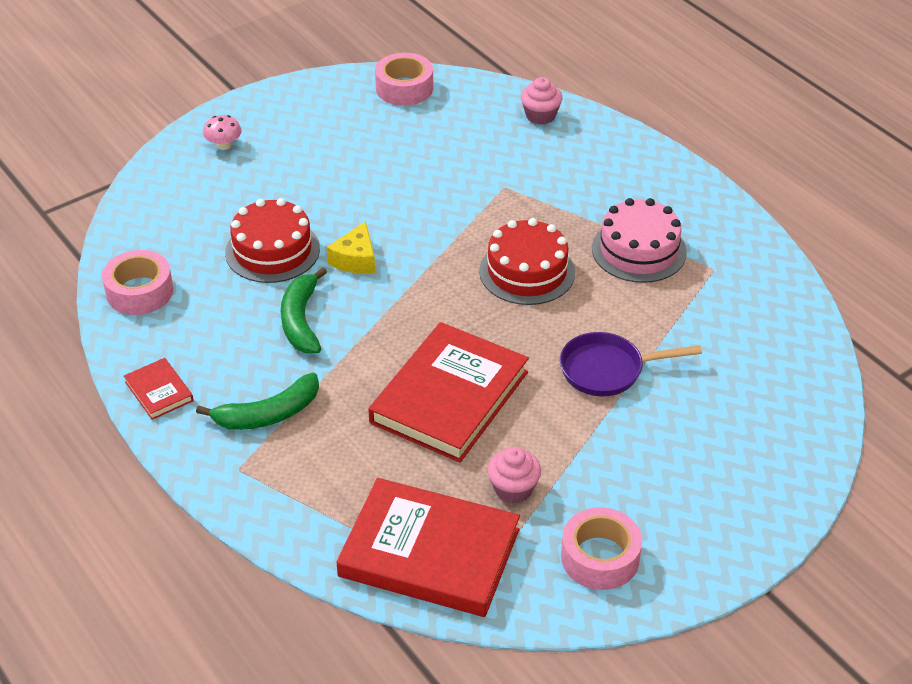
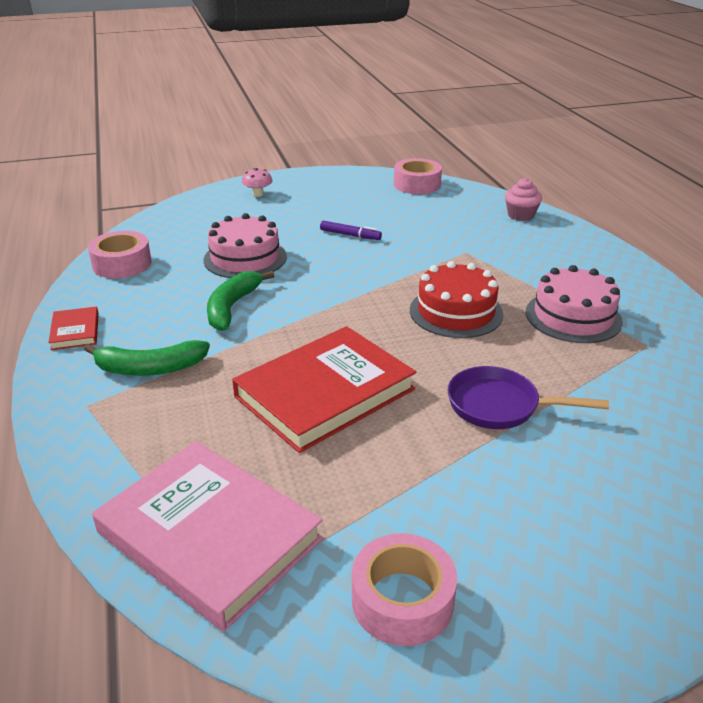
camera: 20 degrees right, 10 degrees down
(272, 250) = (245, 258): red cake -> pink cake
(355, 259) = (308, 276): yellow cheese -> none
(368, 189) = (350, 235): none -> purple marker
(429, 553) = (209, 535): red book -> pink book
(513, 489) = (340, 493): pink cupcake -> none

